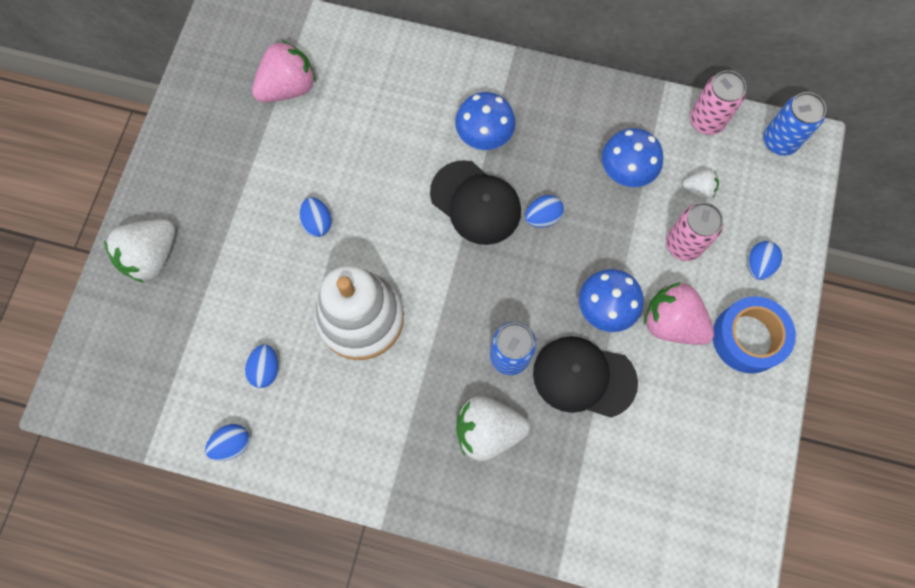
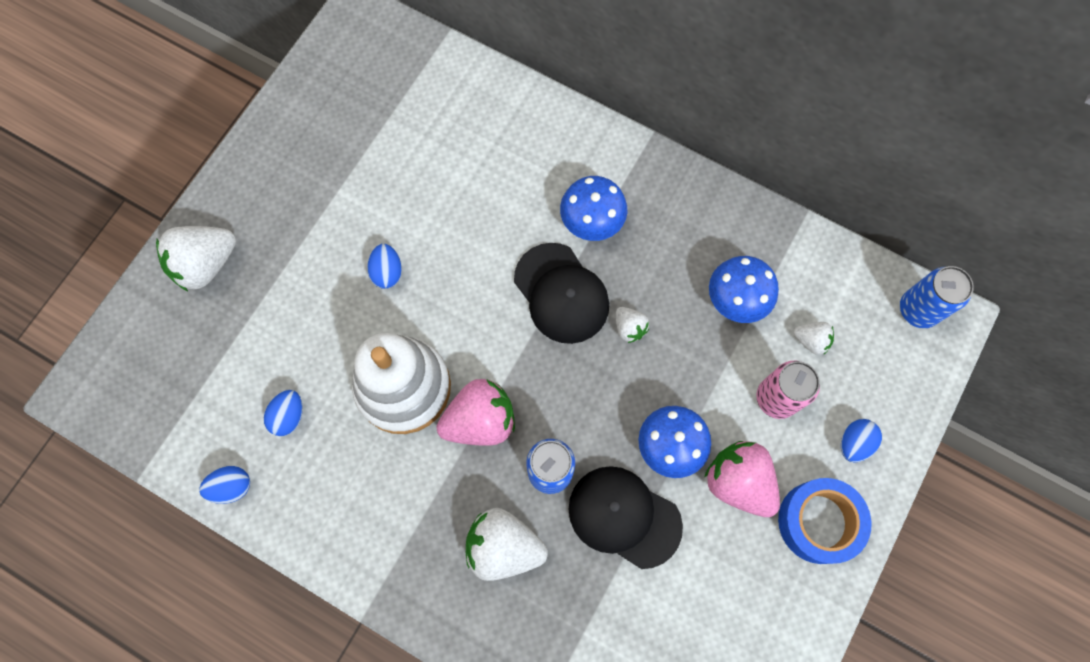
camera: 15 degrees right, 0 degrees up
(288, 87) = (397, 118): pink strawberry -> pink strawberry (480, 420)
(542, 217) = (629, 328): blue egg -> white strawberry
(706, 121) = (841, 266): pink can -> none

